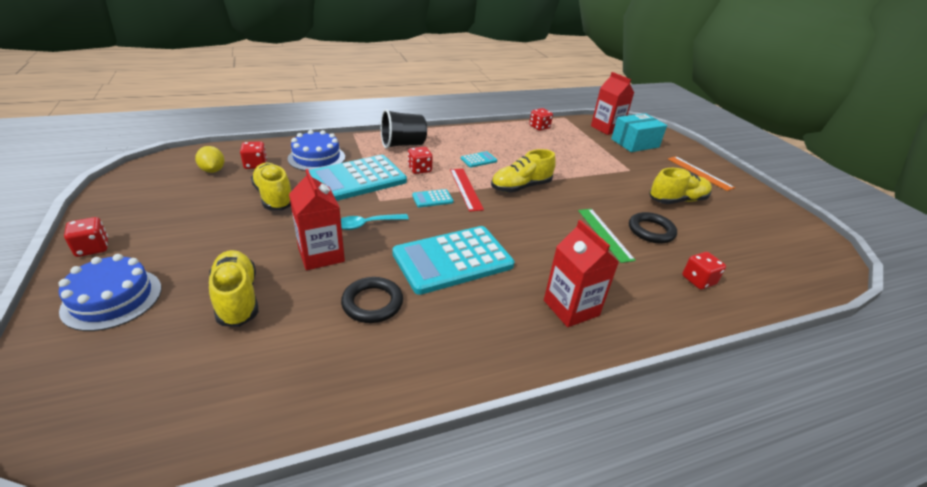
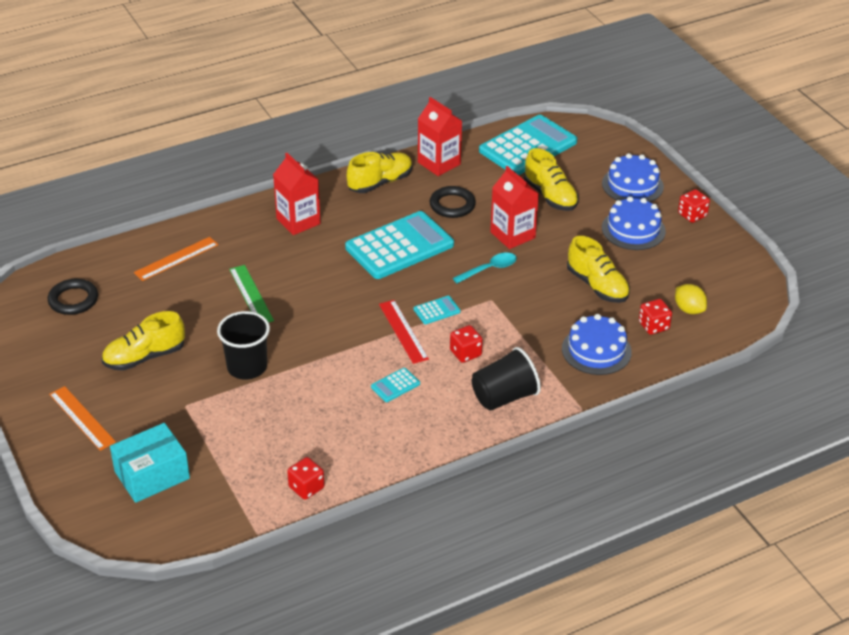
camera: 175 degrees right, 5 degrees up
(181, 242) = (633, 229): none -> blue cake
(357, 179) = (530, 324): turquoise calculator -> turquoise calculator (528, 146)
(521, 187) = (338, 345): yellow shoe -> yellow shoe (380, 182)
(592, 184) = (247, 367): none -> black cup
(606, 128) = (187, 511): red carton -> red carton (439, 163)
(651, 231) = (198, 306): black ring -> black ring (73, 300)
(698, 280) = (176, 258): red dice -> orange ruler

